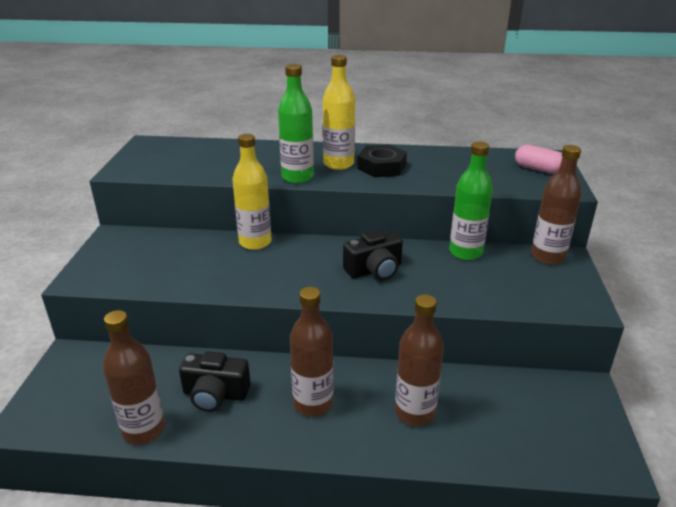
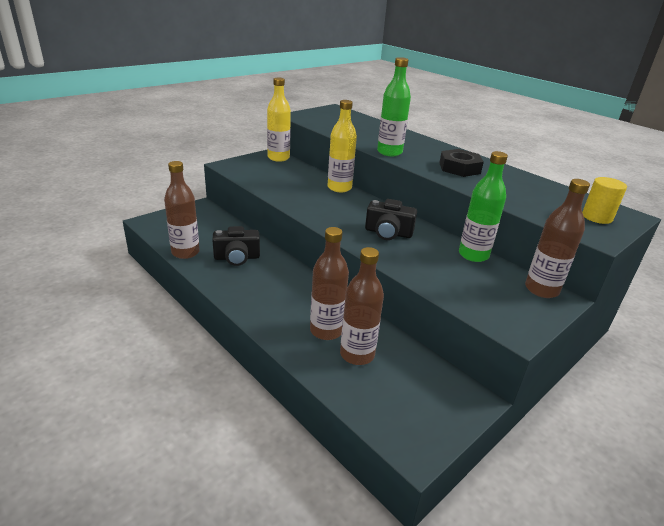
camera: 40 degrees right, 0 degrees up
(215, 394) = (237, 257): black camera -> black camera turned 60 degrees counterclockwise
(313, 403) = (277, 291): brown bottle -> brown bottle (357, 354)
(338, 164) = (431, 156): yellow bottle -> yellow bottle (278, 158)
(538, 169) = (597, 217): pink capsule -> yellow cylinder

